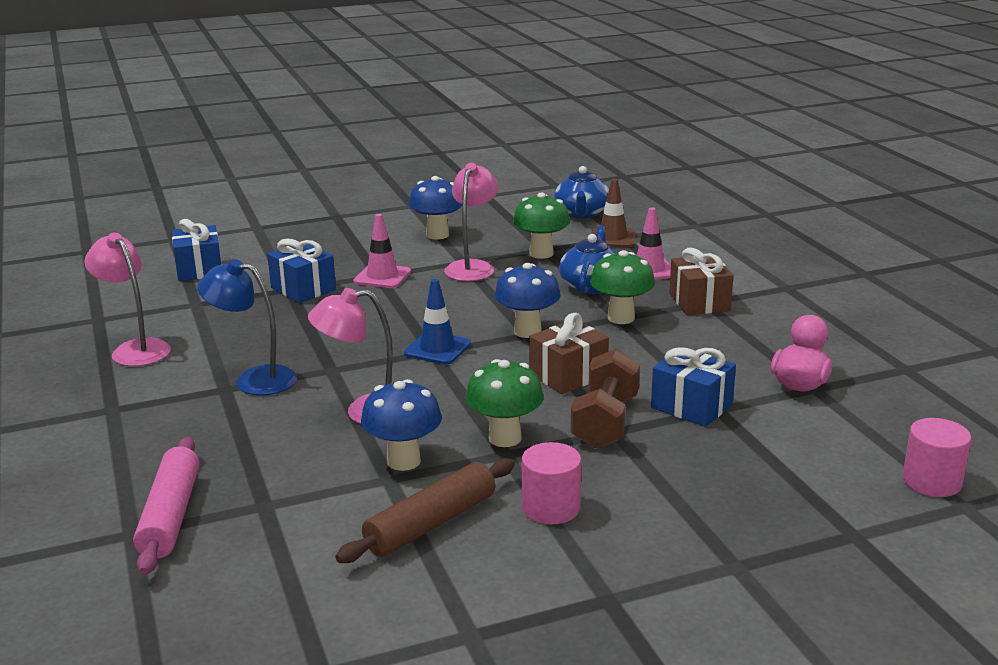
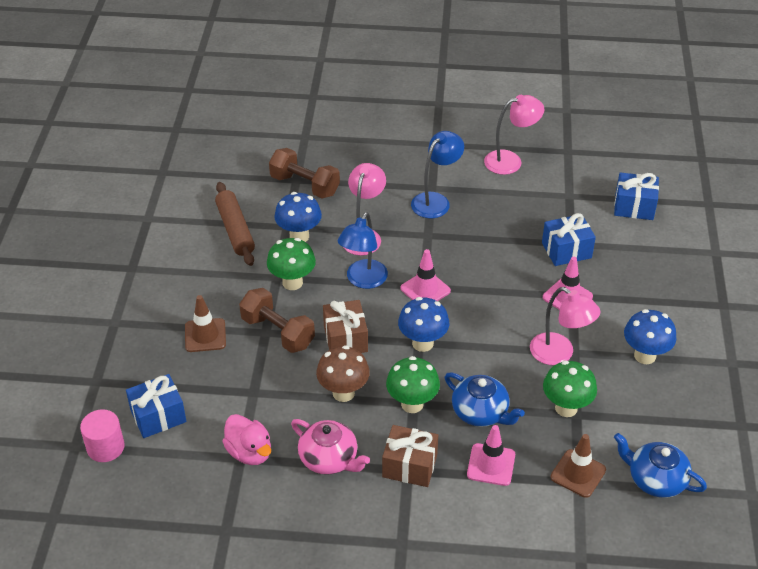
camera: 115 degrees right, 20 degrees up
(171, 516) = (310, 149): pink rolling pin -> none
(275, 492) = (305, 185): none -> brown dumbbell
(437, 349) = (425, 289): blue traffic cone -> pink traffic cone
(455, 390) = (363, 280): none -> blue lamp
(551, 508) = (213, 276): pink cylinder -> none
(650, 356) = (343, 393): none -> brown mushroom
(670, 474) = (205, 335): none -> brown traffic cone
(691, 406) = (265, 381): blue gift -> blue gift (158, 416)
(745, 340) = (329, 459): none -> pink teapot

